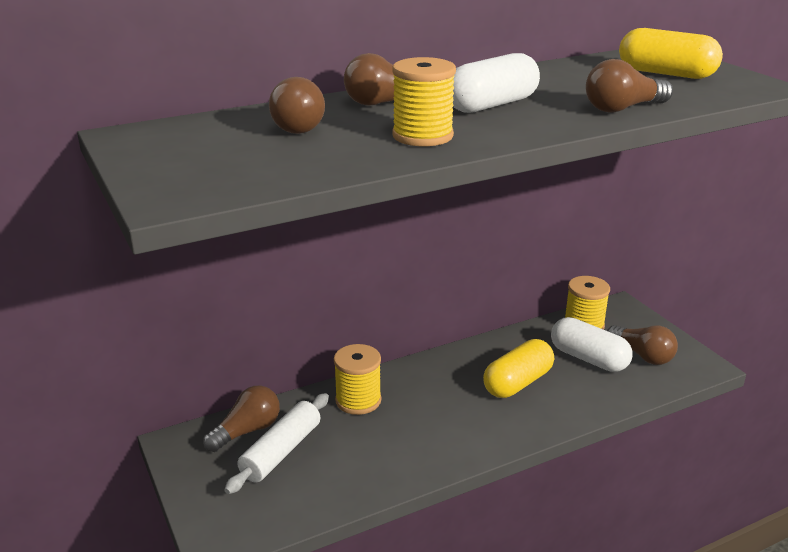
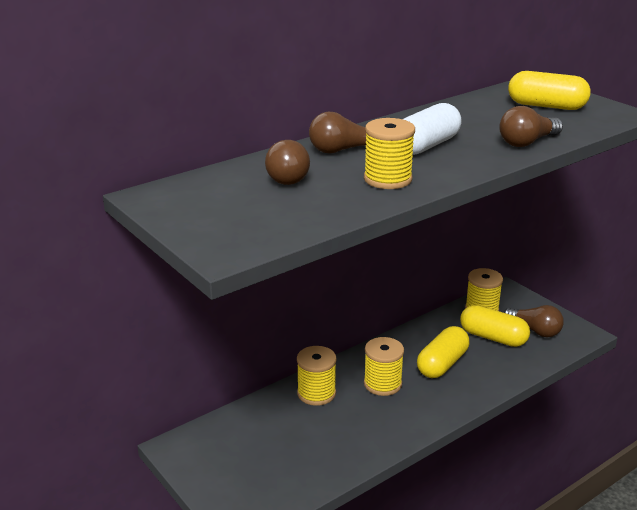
camera: 10 degrees left, 0 degrees up
(247, 431) = (231, 430): brown light bulb -> none
(281, 451) = (267, 443): white rolling pin -> none
(439, 398) = (382, 384): none -> yellow spool
(588, 358) = (493, 337): white capsule -> yellow capsule

